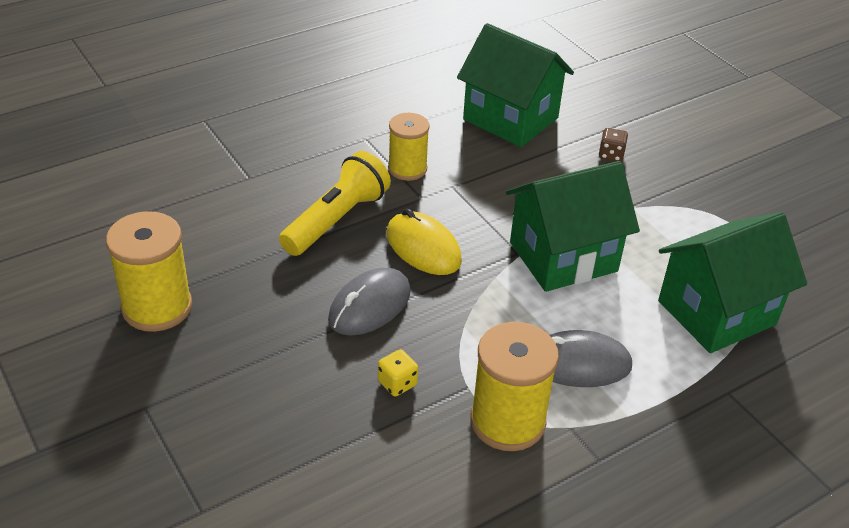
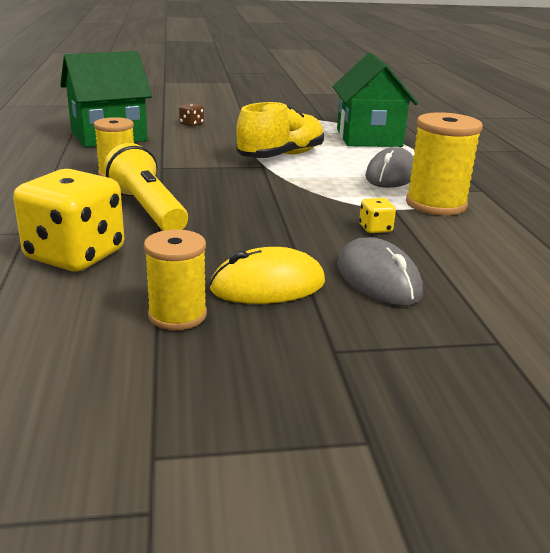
camera: 65 degrees left, 15 degrees down
(157, 307) = (177, 315): yellow spool -> yellow spool, size x0.66
(223, 219) = (75, 255): none -> yellow dice
(369, 306) = (275, 220): grey mouse -> grey mouse (378, 279)
(423, 248) = (224, 189): yellow mouse -> yellow mouse (268, 286)
(563, 257) = (281, 156): green house -> yellow shoe

